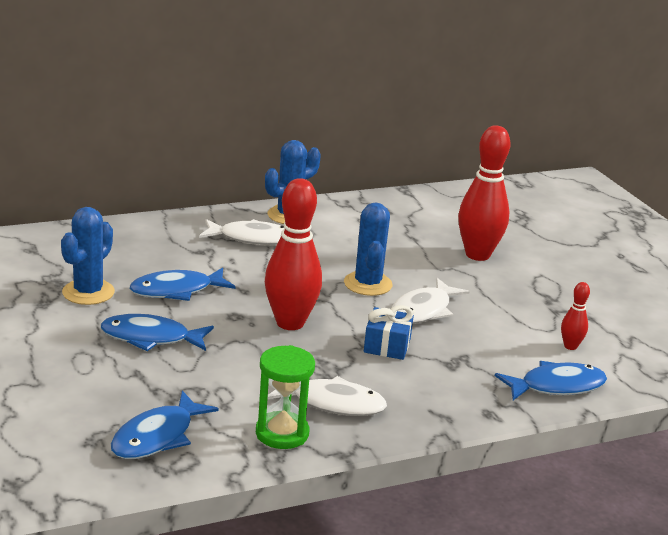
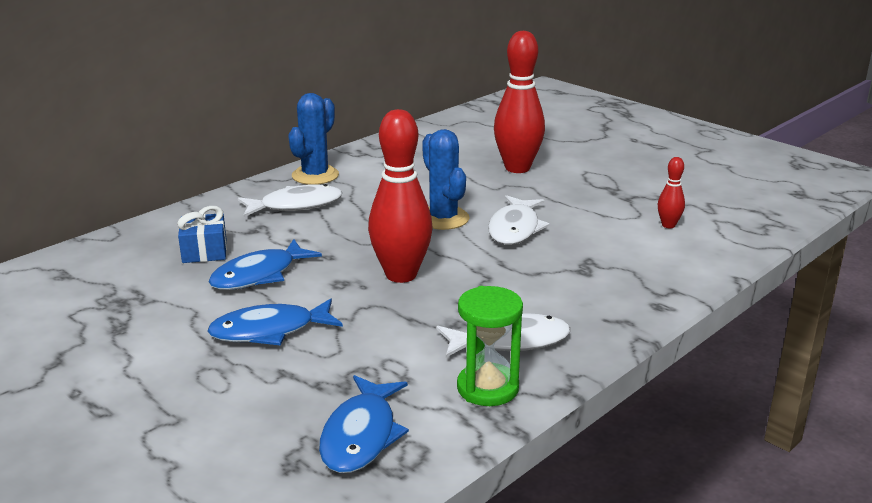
camera: 20 degrees left, 0 degrees up
(88, 292) = (163, 303): blue cactus -> none
(387, 346) = (511, 270): blue gift -> blue gift (204, 251)
(556, 386) = (691, 263): blue fish -> none

